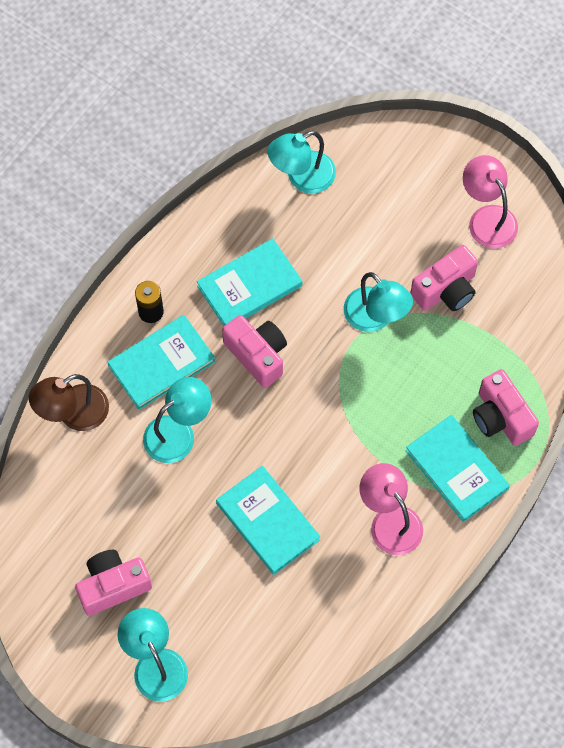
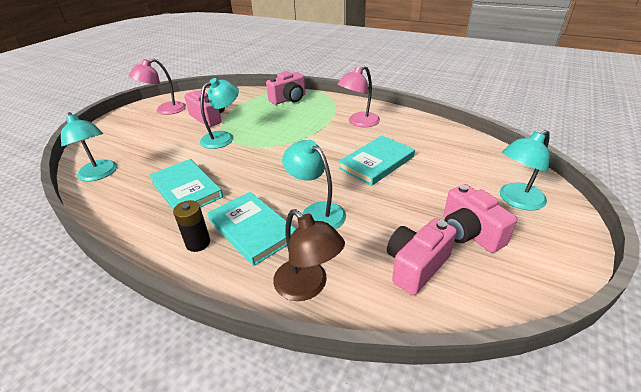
camera: 95 degrees left, 30 degrees down
(257, 355) = (247, 180): pink camera -> pink camera (416, 266)
(456, 470) = (322, 107): turquoise book -> none

